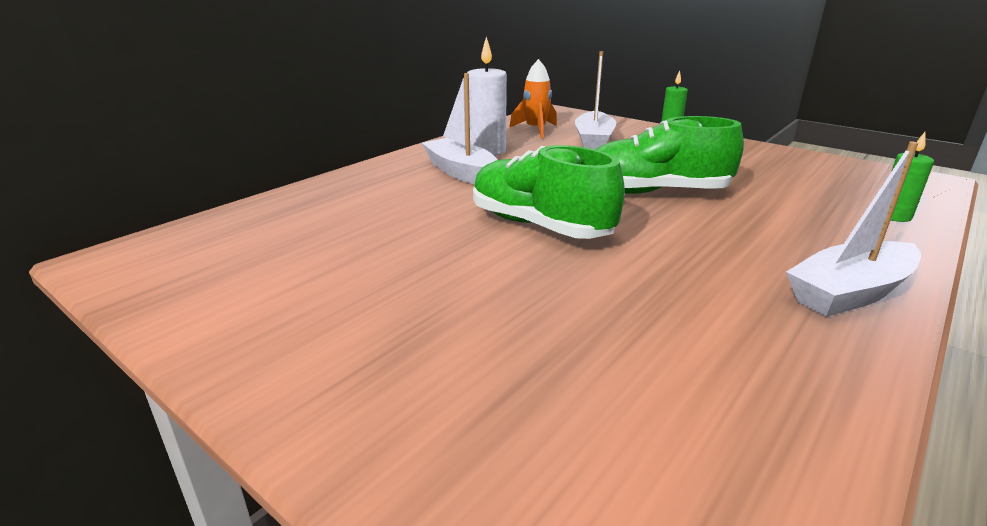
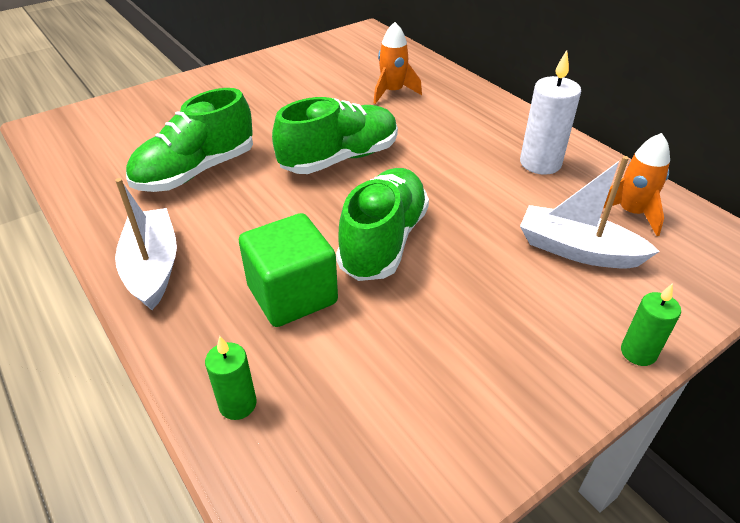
camera: 105 degrees right, 15 degrees up
(357, 216) = (392, 92): none -> orange rocket
(461, 172) = (473, 141): white boat -> none
(652, 318) = (196, 171): none -> green shoe
(768, 216) = (292, 295): none -> green cube

